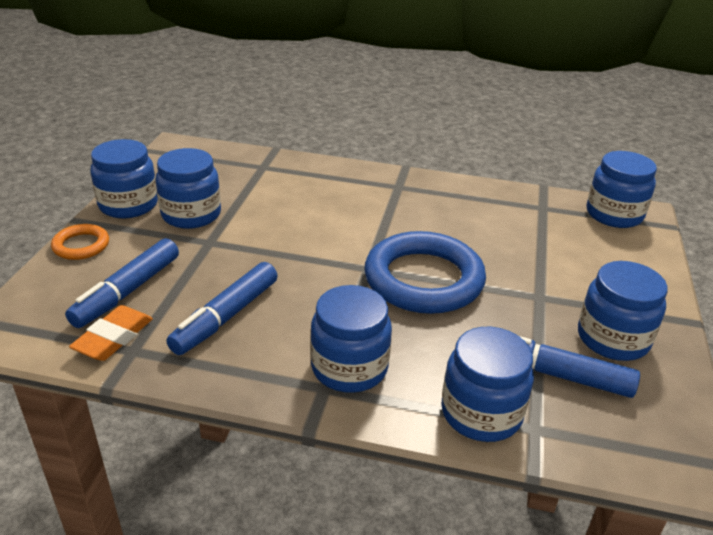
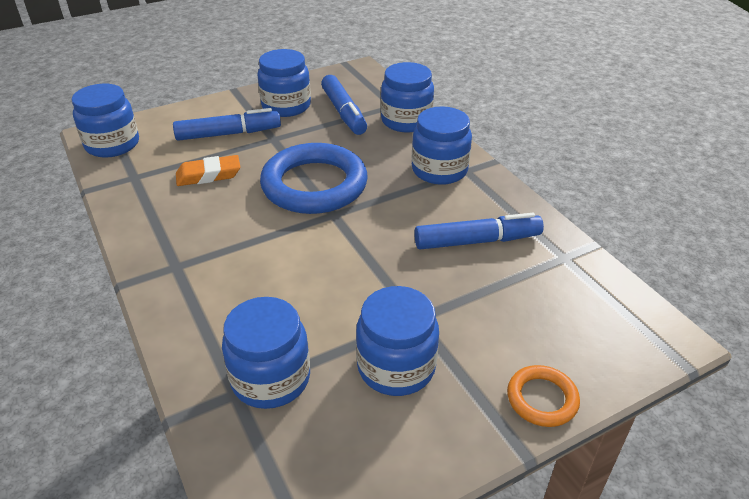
camera: 130 degrees left, 5 degrees up
(113, 338) = (572, 274): orange eraser -> orange eraser (208, 175)
(127, 291) = (534, 309): blue marker -> blue marker (229, 134)
(128, 205) = (446, 435): blue jar -> blue jar (270, 378)

